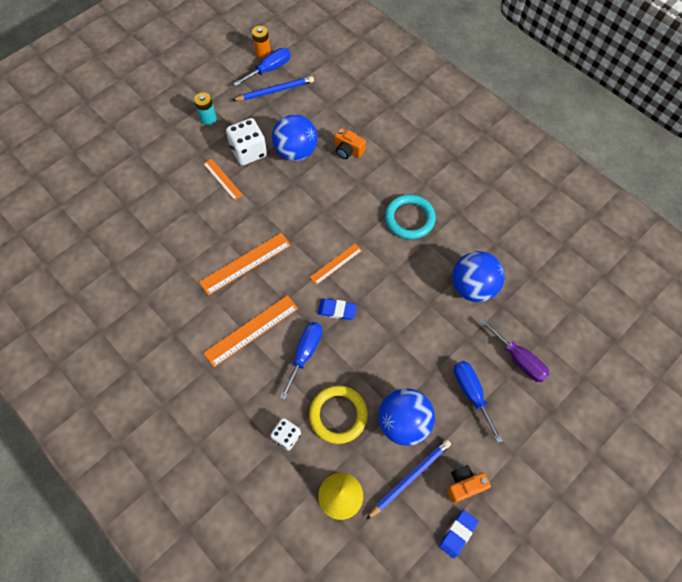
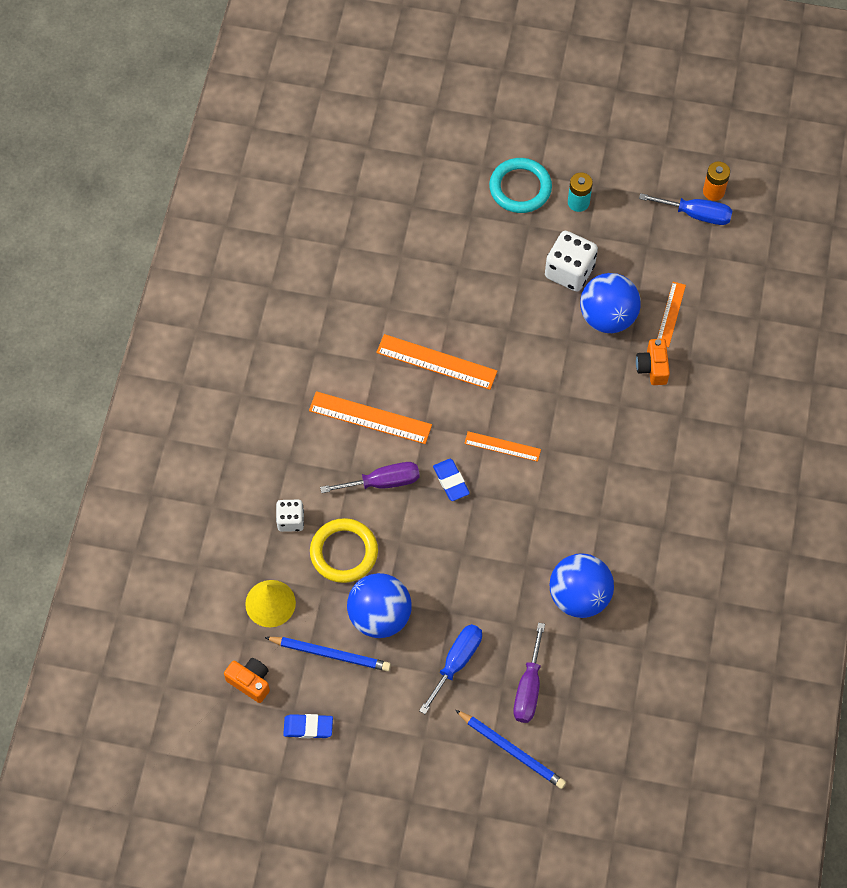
camera: 55 degrees right, 0 degrees up
(222, 179) = (515, 271): orange ruler -> orange ruler (670, 314)
(275, 91) = (671, 241): blue pencil -> blue pencil (511, 750)
(305, 354) = (383, 482): blue screwdriver -> purple screwdriver
(409, 218) = (614, 484): turquoise ring -> turquoise ring (520, 188)
(464, 485) = (358, 707): orange camera -> orange camera (250, 682)

